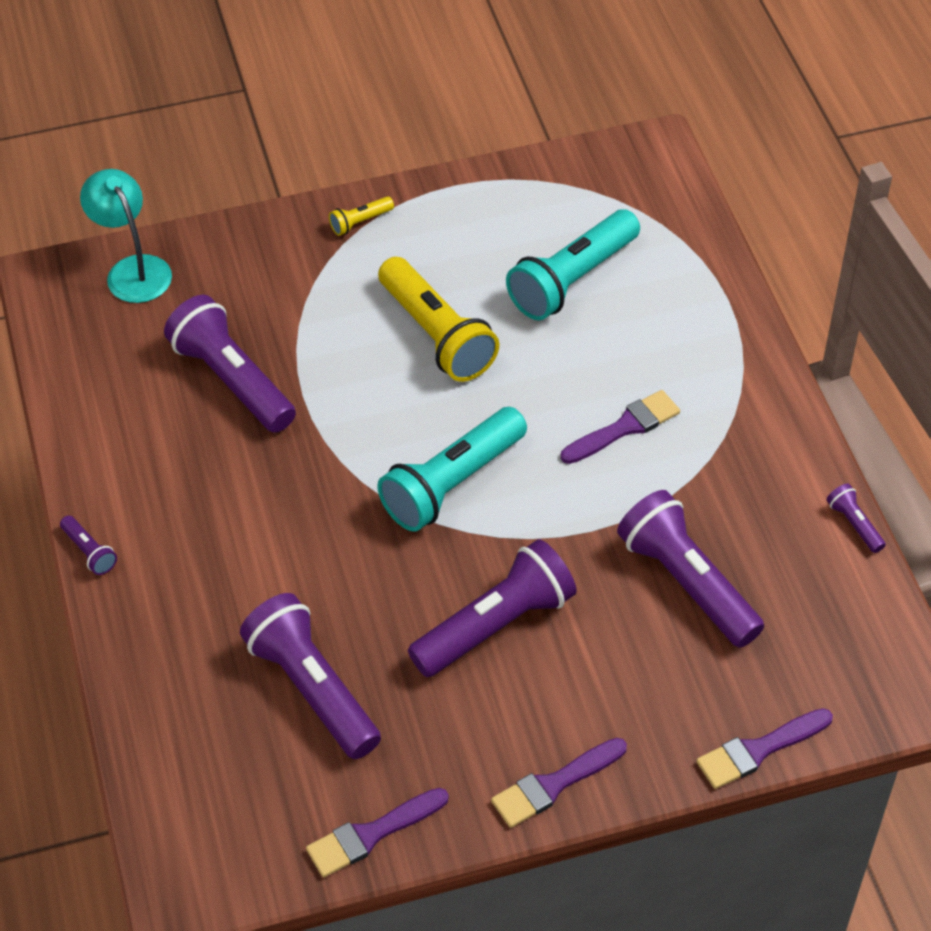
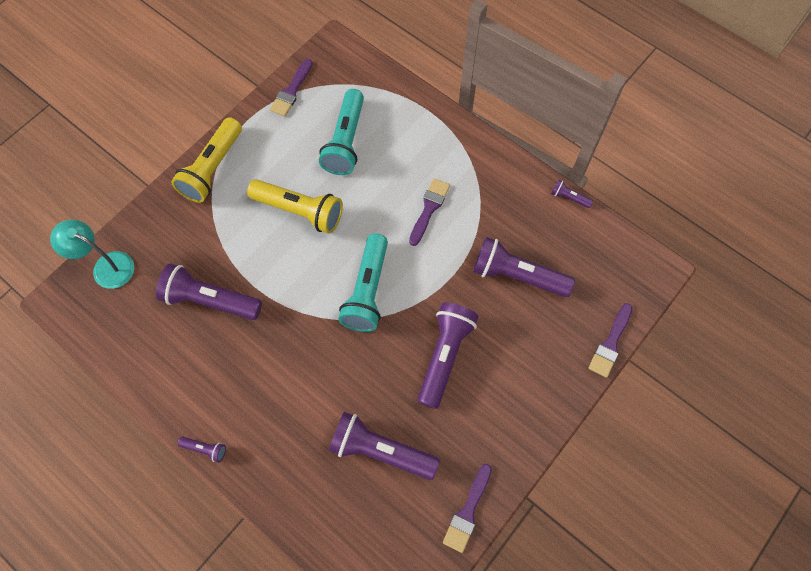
camera: 35 degrees left, 15 degrees up
(360, 222) = (212, 168): yellow flashlight -> yellow flashlight, size x2.28
(554, 785) = (533, 424): purple brush -> purple brush (291, 91)

